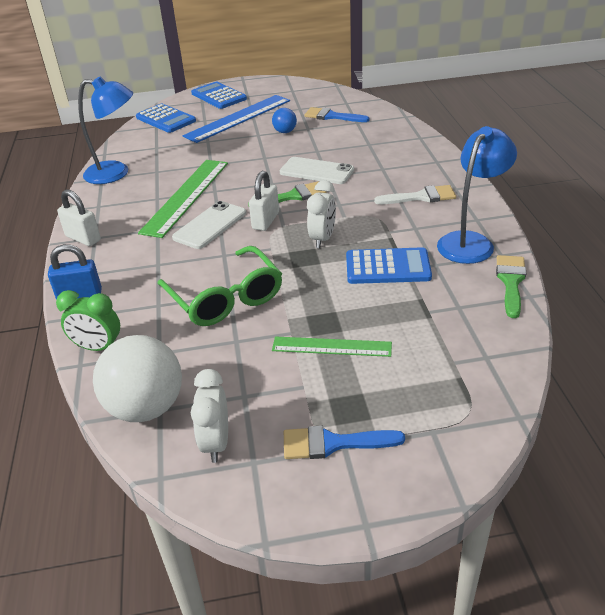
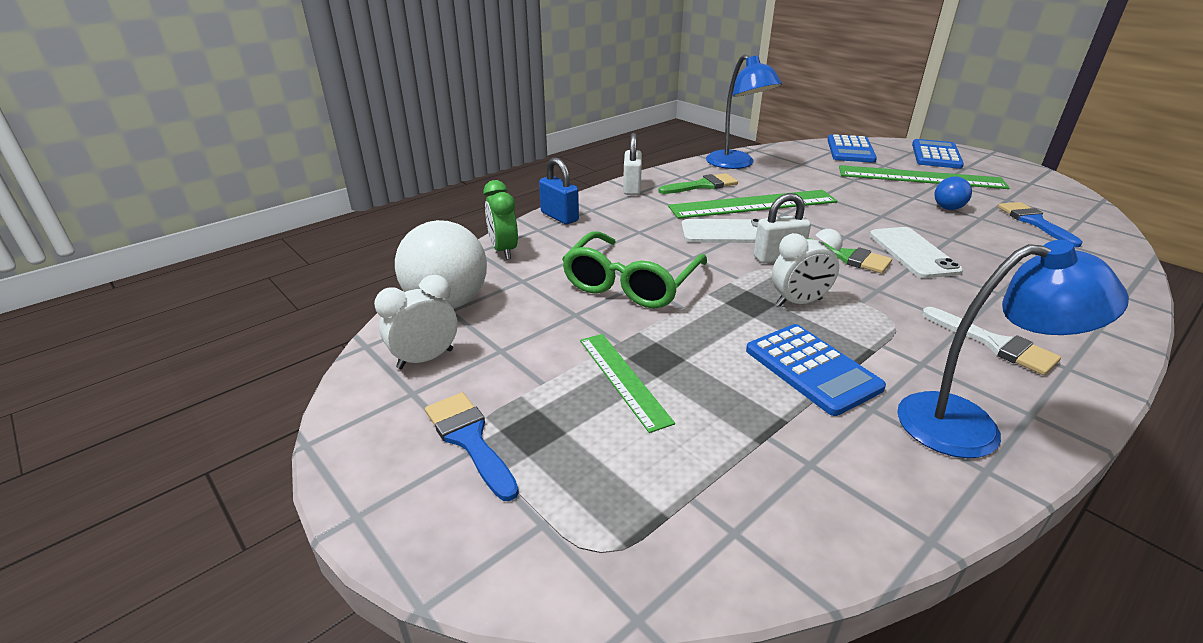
camera: 55 degrees right, 5 degrees down
(238, 118) = (920, 177): blue ruler -> green ruler
(511, 282) = (936, 504): green brush -> green brush (703, 185)

